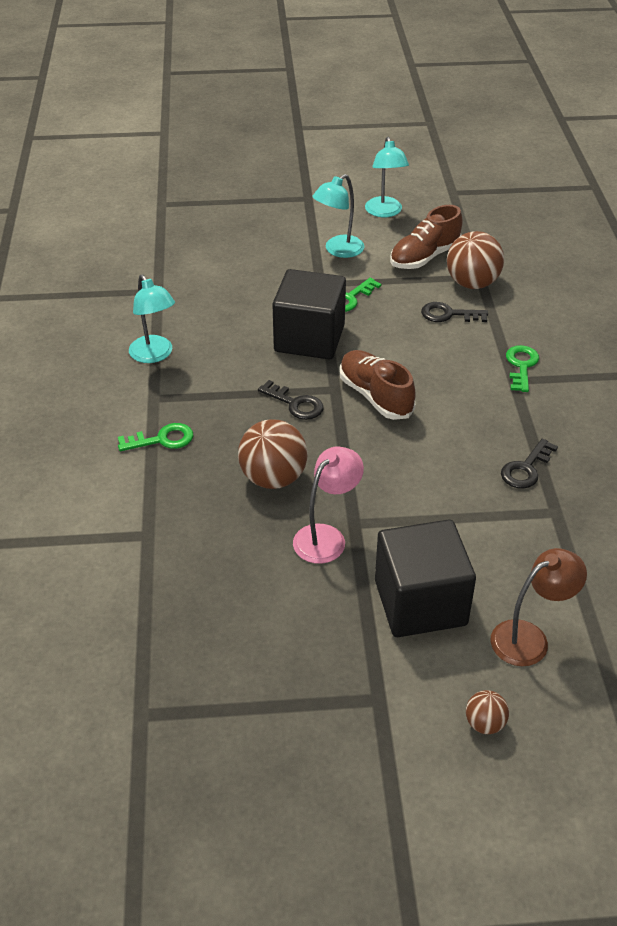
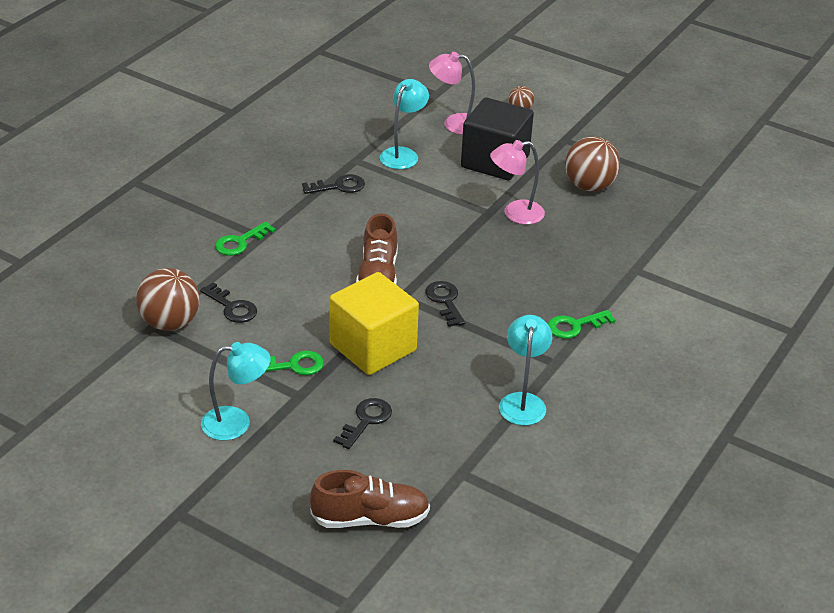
camera: 145 degrees left, 5 degrees down
(162, 439) = (574, 326): green key -> green key turned 45 degrees counterclockwise
(256, 290) = (366, 420): none -> black key
(273, 478) = (515, 261): brown ball -> brown ball (589, 186)
(309, 338) = (373, 347): black cube -> yellow cube
(385, 212) = (128, 444): turquoise lamp -> turquoise lamp (403, 154)
(424, 257) = (169, 370): brown shoe -> brown shoe (370, 519)
(529, 638) = (454, 123): brown lamp -> pink lamp

